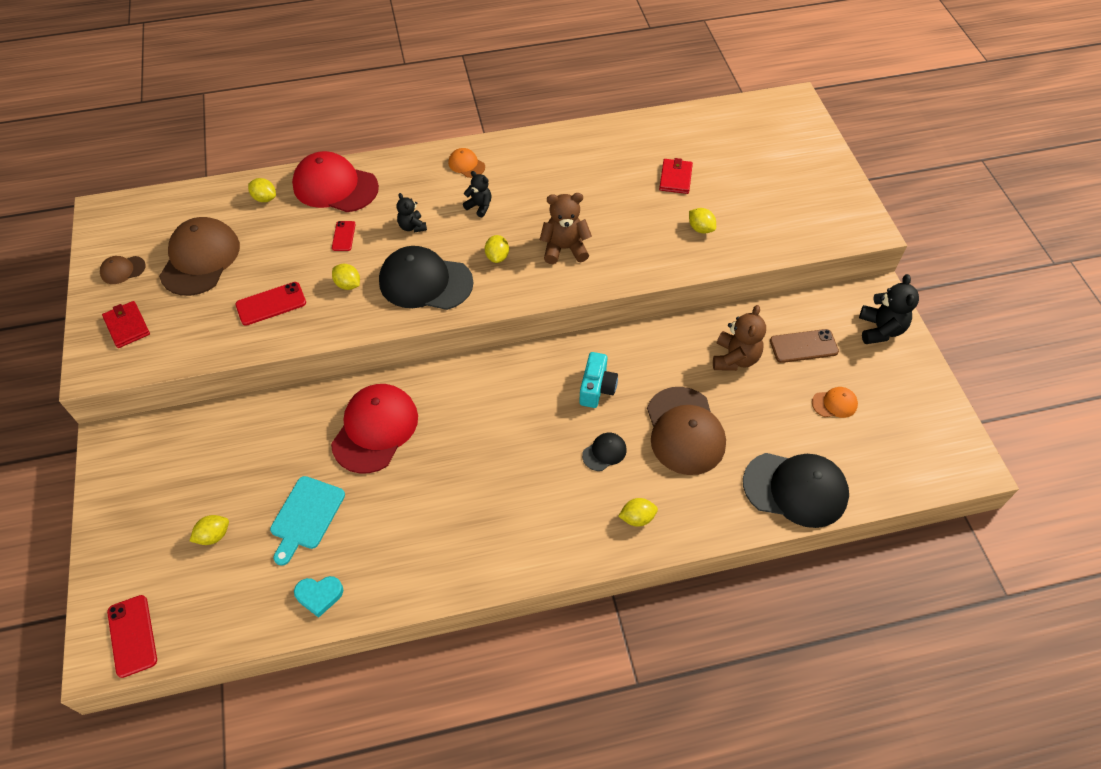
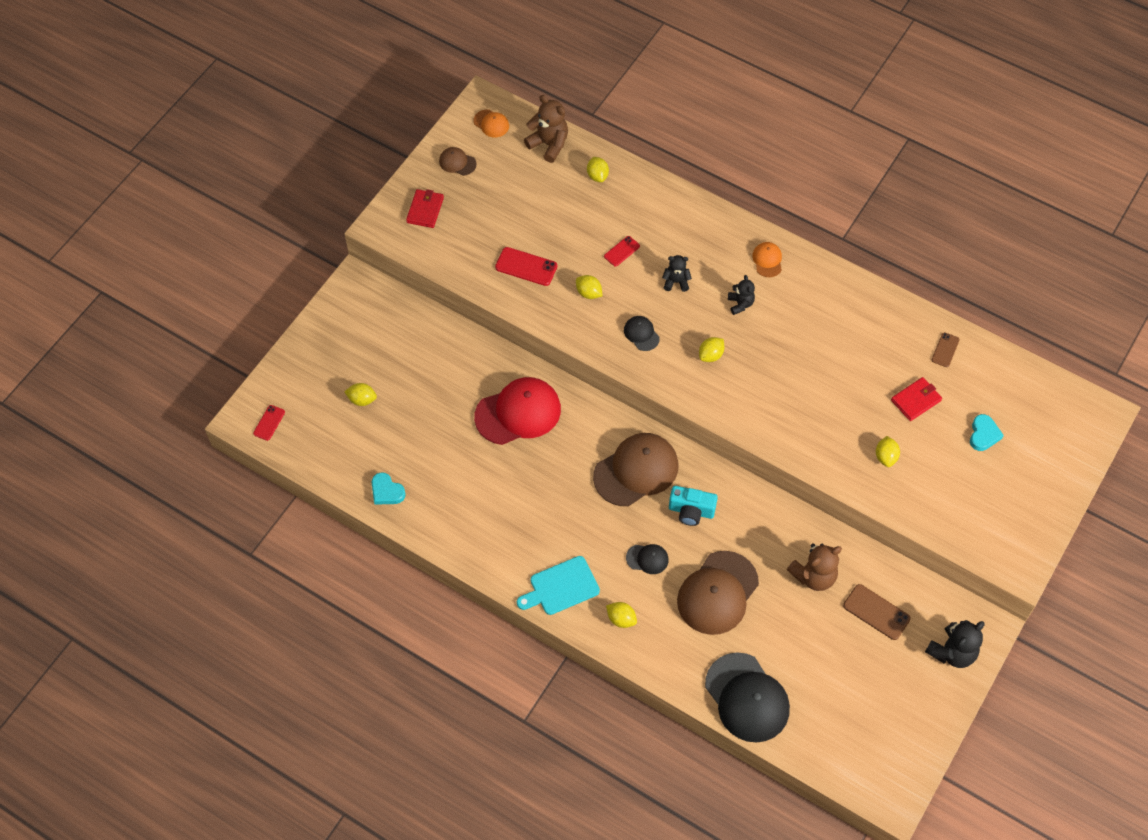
camera: 45 degrees right, 5 degrees up
(132, 635) = (269, 423): red phone -> red phone, size x0.62
(200, 259) = (512, 193): brown cap -> brown cap (636, 471)
(306, 516) = (424, 434): turquoise cutting board -> turquoise cutting board (561, 587)
(335, 186) = (654, 204): red cap -> none
(348, 284) = (588, 293): yellow lemon -> yellow lemon turned 45 degrees counterclockwise
(412, 227) = (676, 282): black teddy bear -> black teddy bear turned 75 degrees clockwise
(425, 282) = (641, 334): black cap -> black cap, size x0.46
(564, 249) = (765, 388): brown teddy bear -> brown teddy bear (549, 144)
(597, 388) = (691, 511): turquoise camera -> turquoise camera turned 45 degrees clockwise
(655, 134) = (945, 350): none -> brown phone
(743, 166) = (983, 434): none -> turquoise heart
(834, 403) = (847, 670): orange cap -> orange cap (491, 123)

